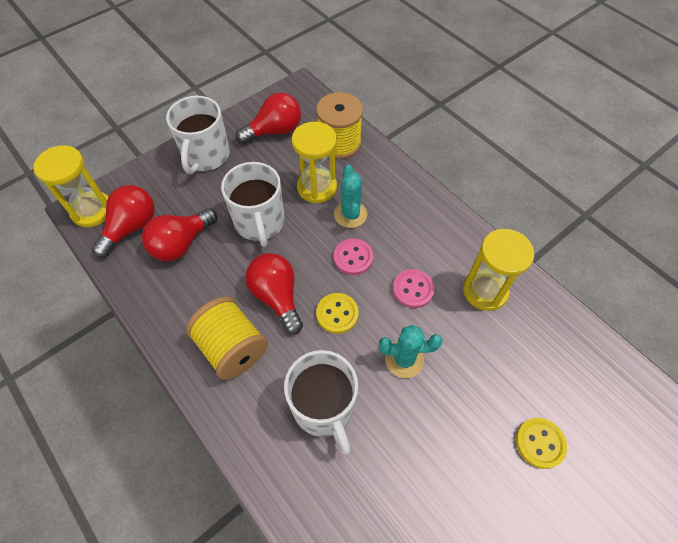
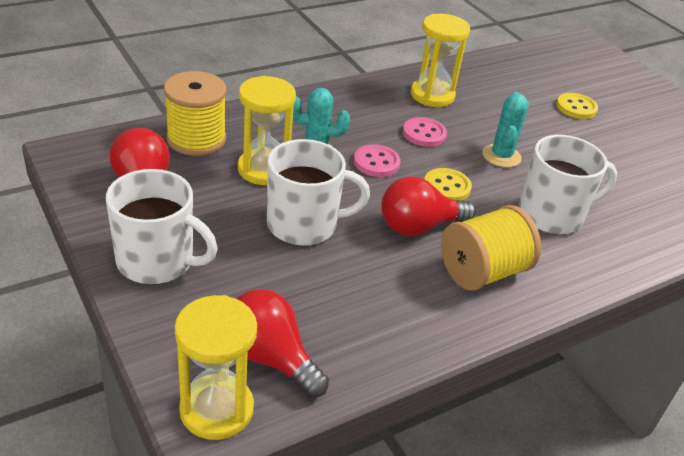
camera: 85 degrees left, 20 degrees down
(181, 244) = (318, 303): red light bulb -> none

